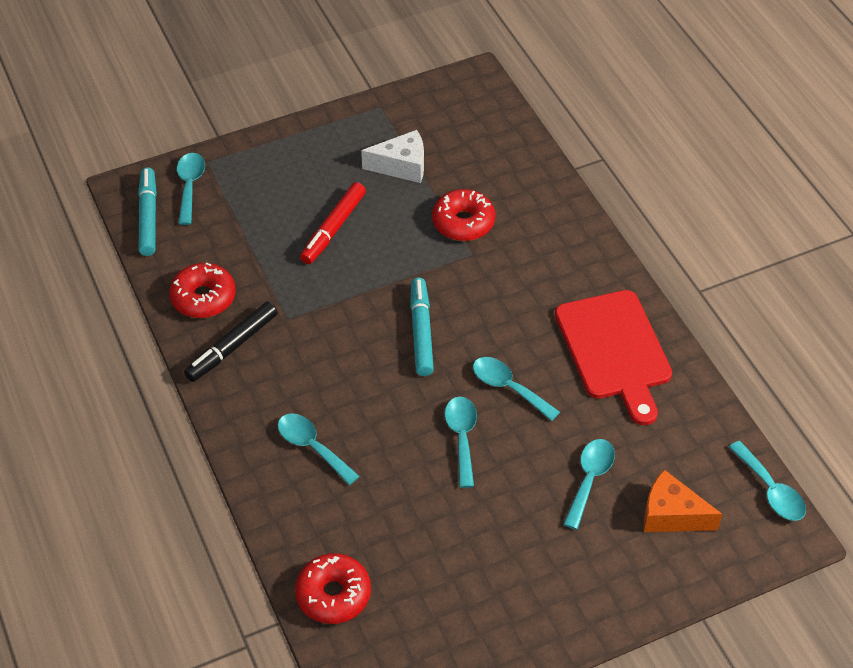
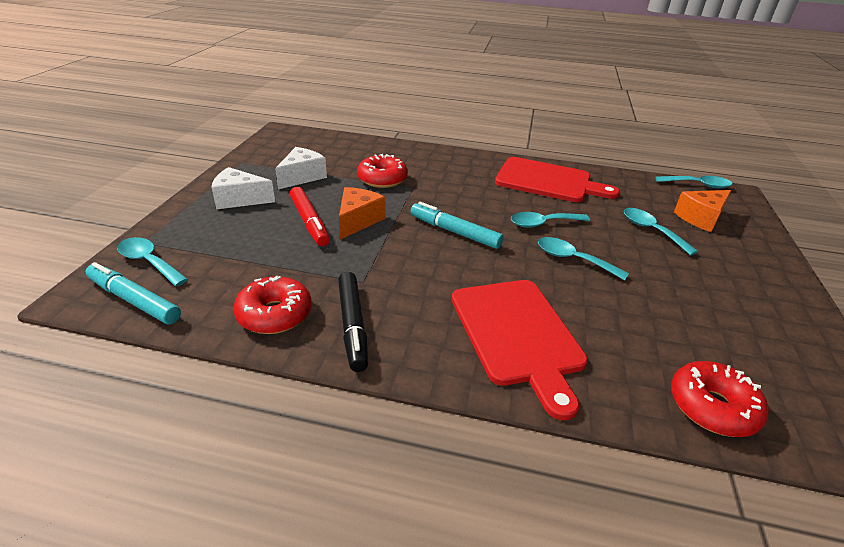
camera: 55 degrees left, 15 degrees down
(312, 447) = (517, 334): turquoise spoon -> red cutting board
(319, 159) = (239, 199): none -> white cheese
(369, 257) = (358, 220): none -> orange cheese

